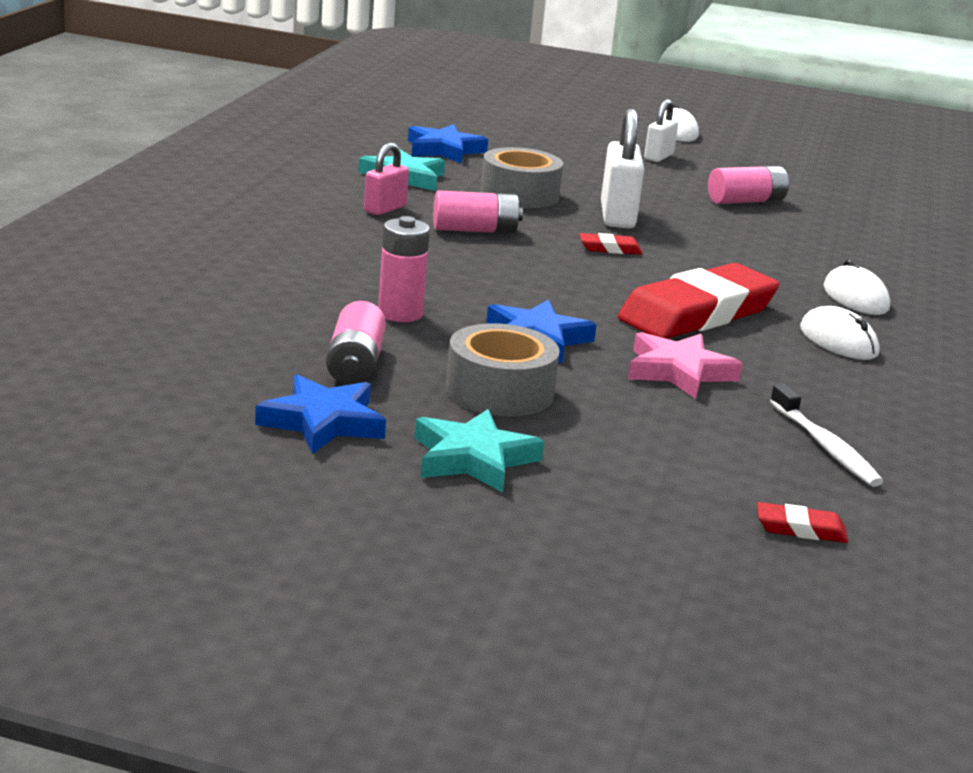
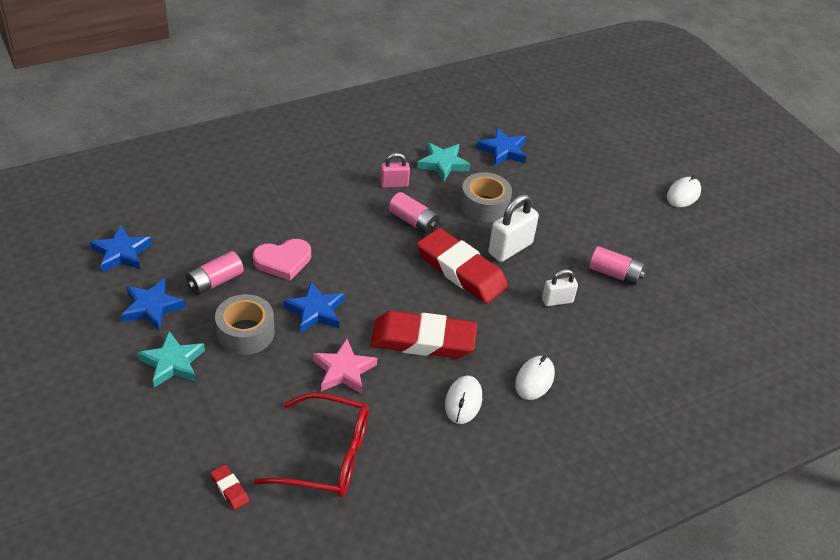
camera: 45 degrees right, 20 degrees up
(153, 391) = (121, 253): none -> blue star
(400, 314) = (283, 261): pink battery -> pink heart
(610, 249) = (461, 270): red eraser -> red eraser, size x2.48
(658, 157) = (628, 211): white padlock -> white padlock (557, 301)
(825, 446) = (327, 456): white toothbrush -> red glasses

